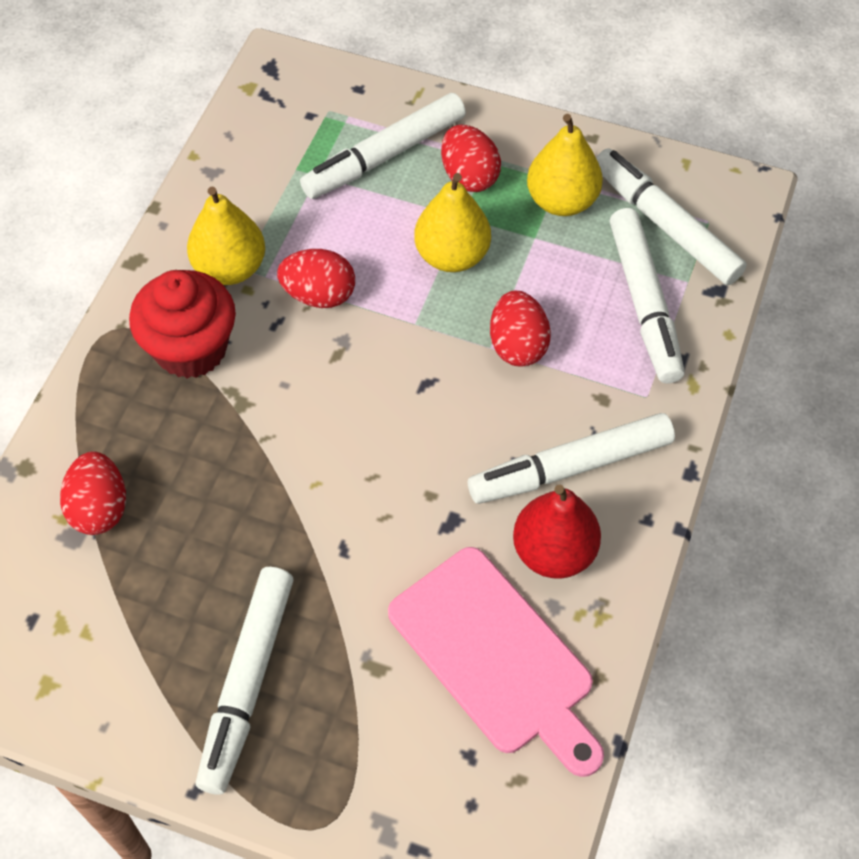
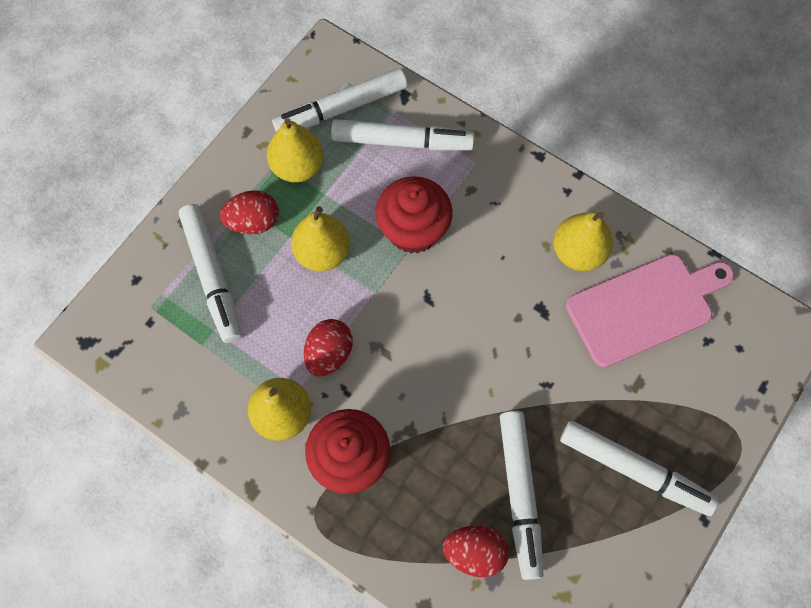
camera: 75 degrees left, 10 degrees up
(517, 345) = (413, 230): red egg -> red cupcake
(554, 551) = (578, 252): red pear -> yellow pear
(572, 467) = (518, 223): white marker -> white marker (520, 493)

